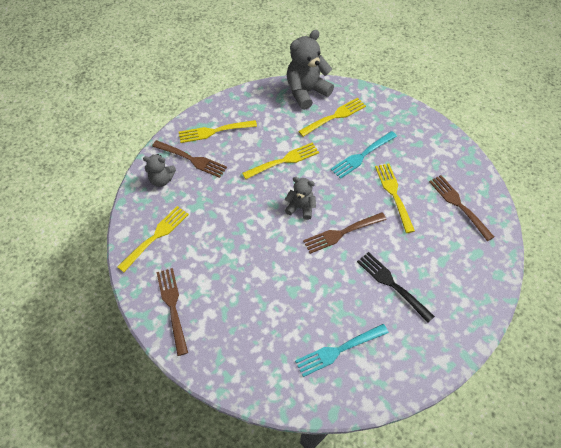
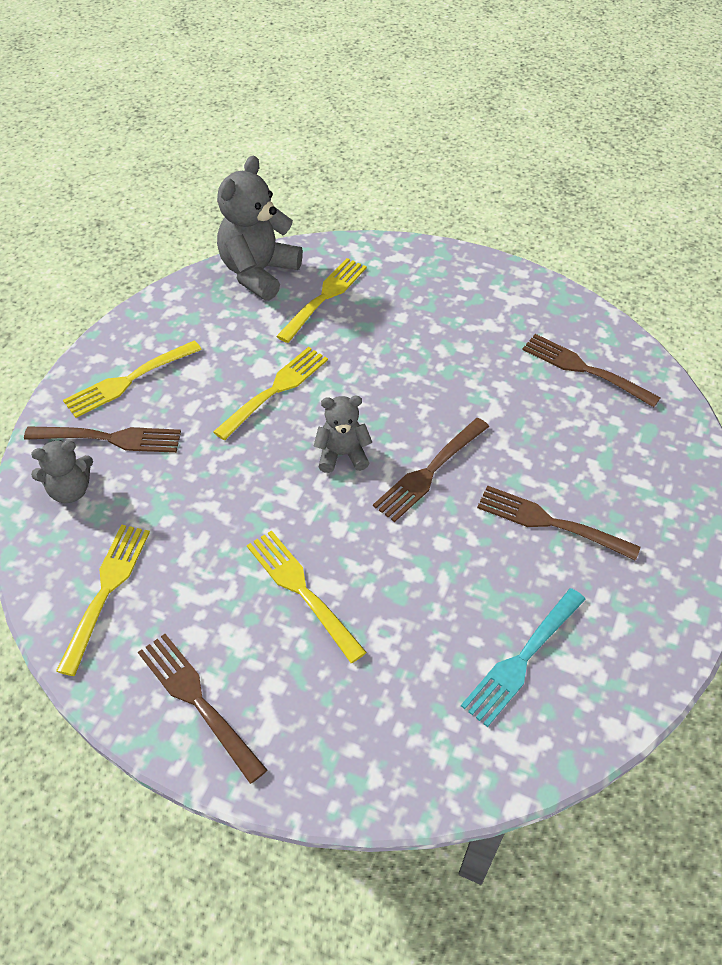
camera: 25 degrees left, 5 degrees down
(362, 155) = (400, 342): turquoise fork -> none
(393, 285) = (551, 523): black fork -> brown fork
(394, 195) = (481, 386): yellow fork -> yellow fork (303, 591)

